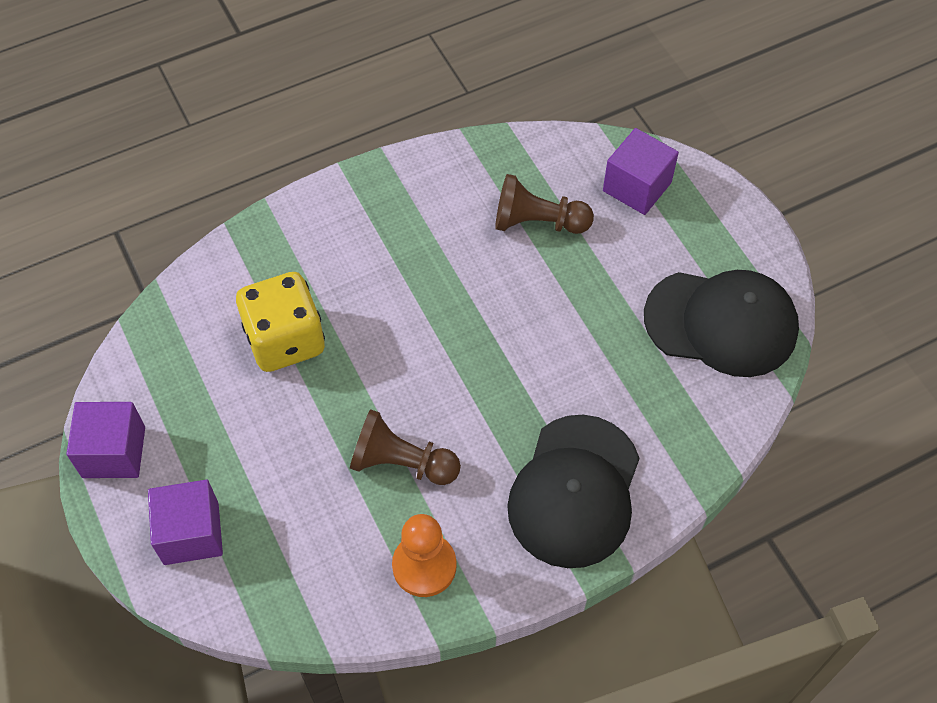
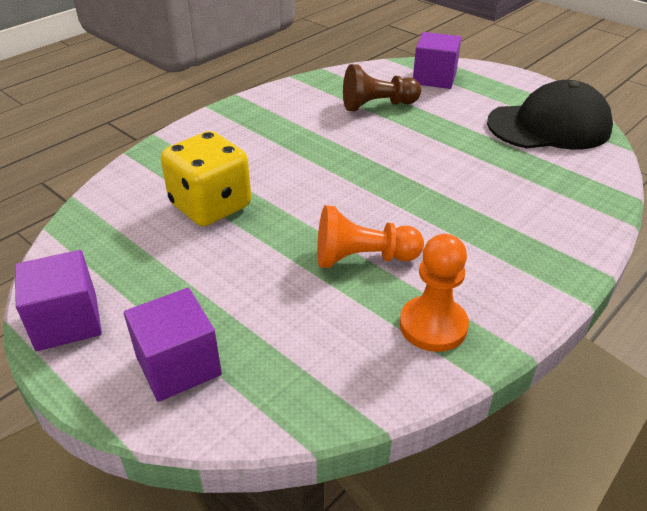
camera: 20 degrees left, 20 degrees down
(401, 463) = (362, 258): brown pawn -> orange pawn
(574, 491) = (524, 240): black cap -> none

